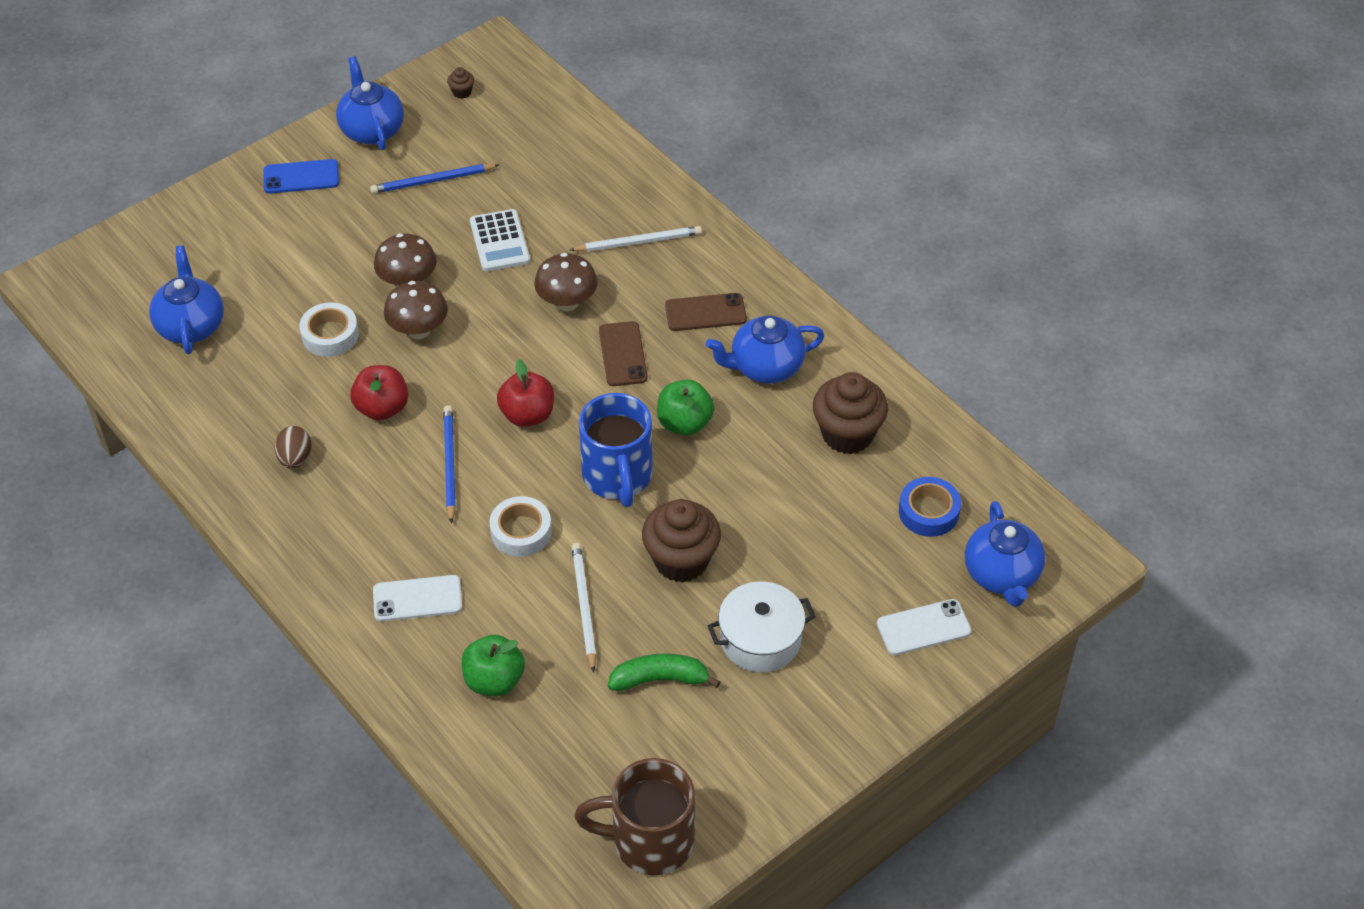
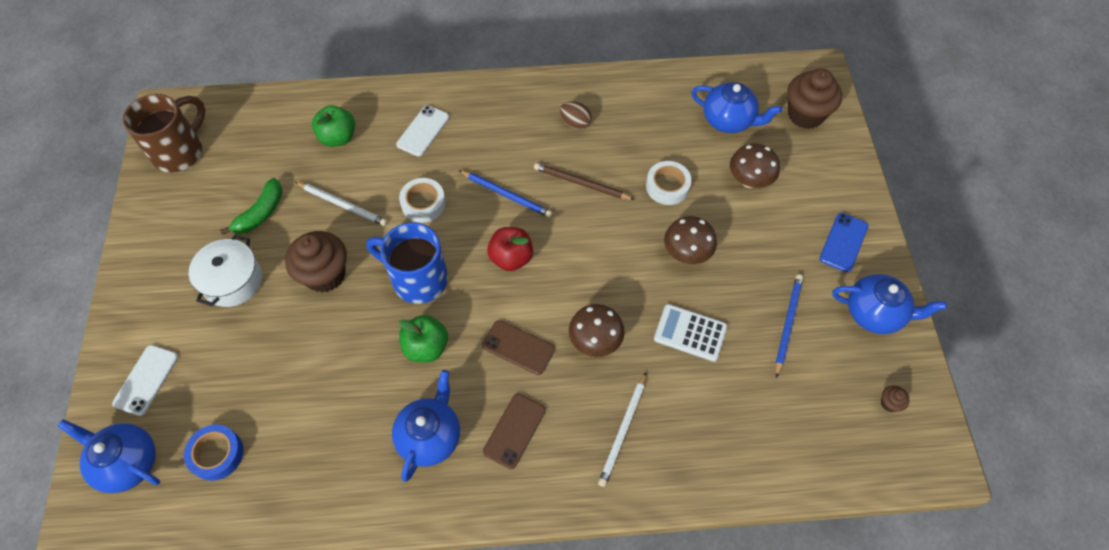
camera: 125 degrees right, 10 degrees up
(382, 408) = (581, 183): red apple -> brown pencil
(418, 330) = (635, 236): brown mushroom -> brown mushroom (749, 180)
(847, 434) = (325, 449): brown cupcake -> brown cupcake (805, 115)

